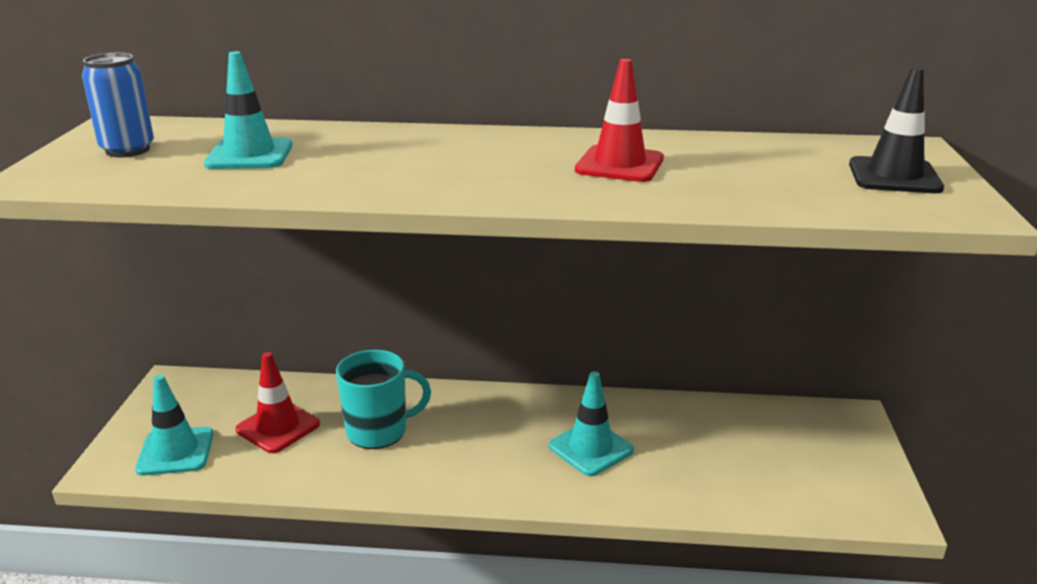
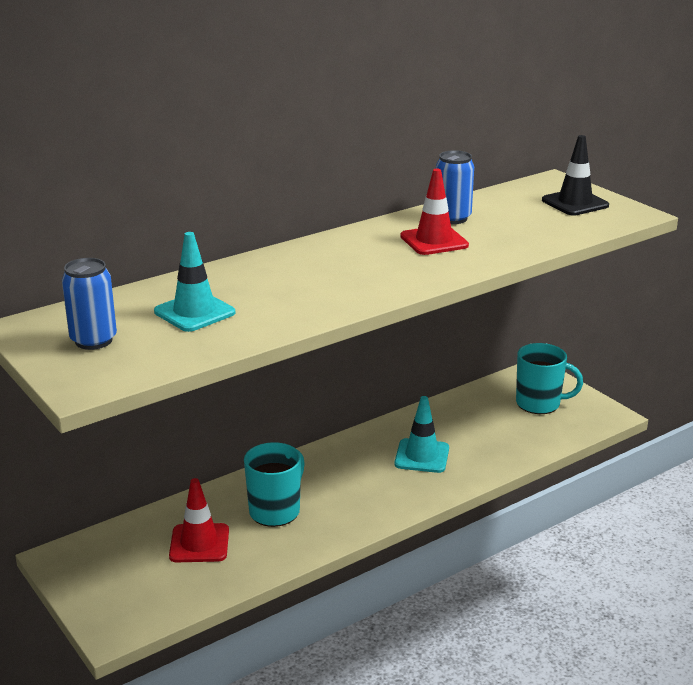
camera: 40 degrees left, 0 degrees up
(175, 452) = (149, 596): turquoise traffic cone -> none
(691, 150) = (452, 218): none -> blue can
(809, 455) = (539, 404): none -> turquoise mug

